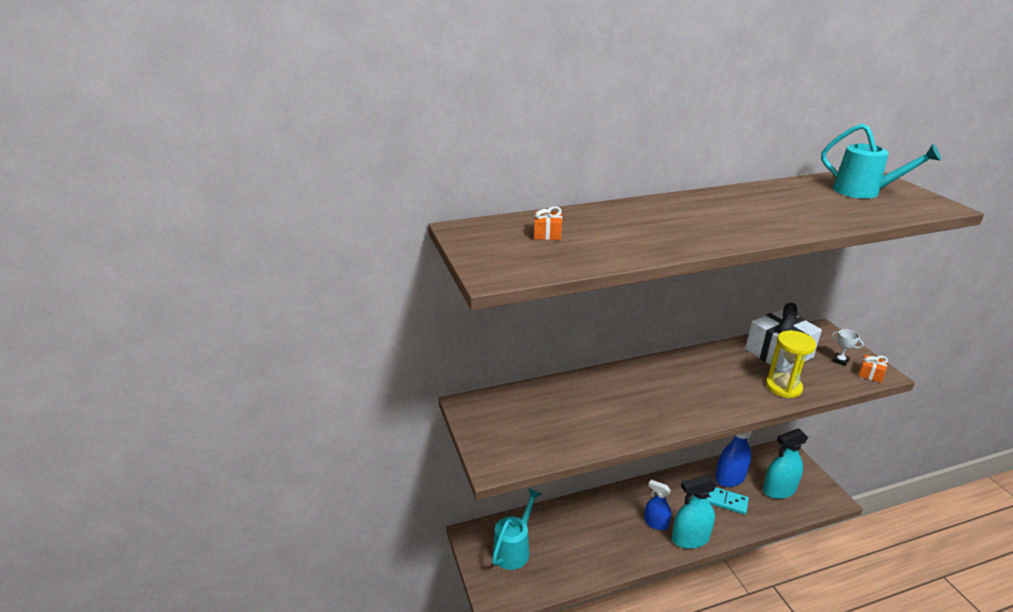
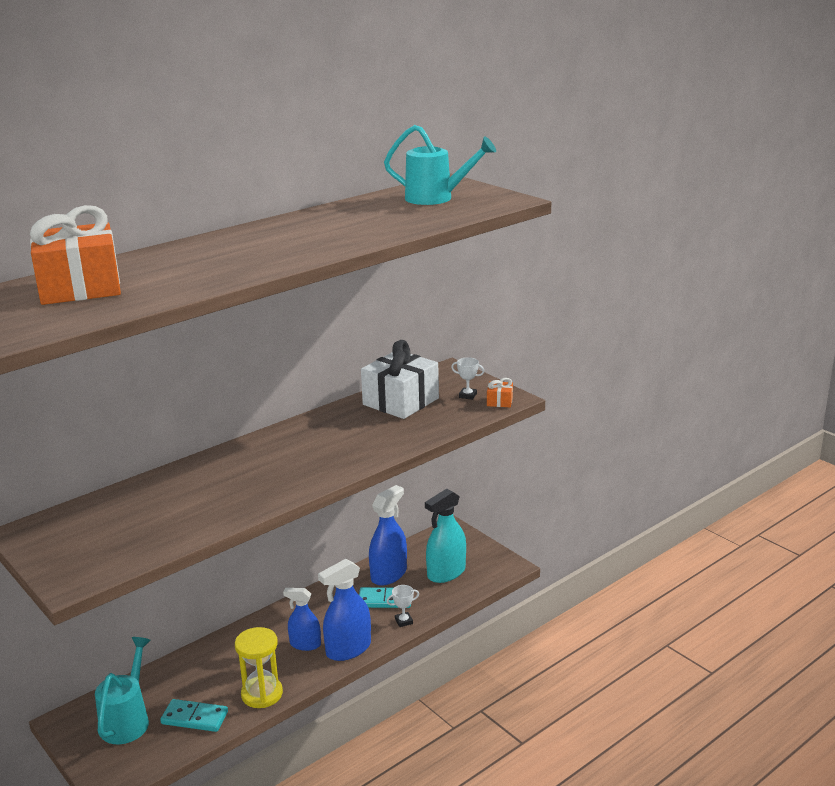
camera: 20 degrees left, 5 degrees down
(547, 234) = (80, 288): orange gift -> orange gift, size x2.39
(563, 564) = (194, 718): none -> turquoise domino
(690, 538) = (348, 649): turquoise spray bottle -> blue spray bottle
(738, 526) = (403, 621): none -> white trophy
(783, 387) = (406, 433): yellow hourglass -> yellow hourglass (262, 694)

